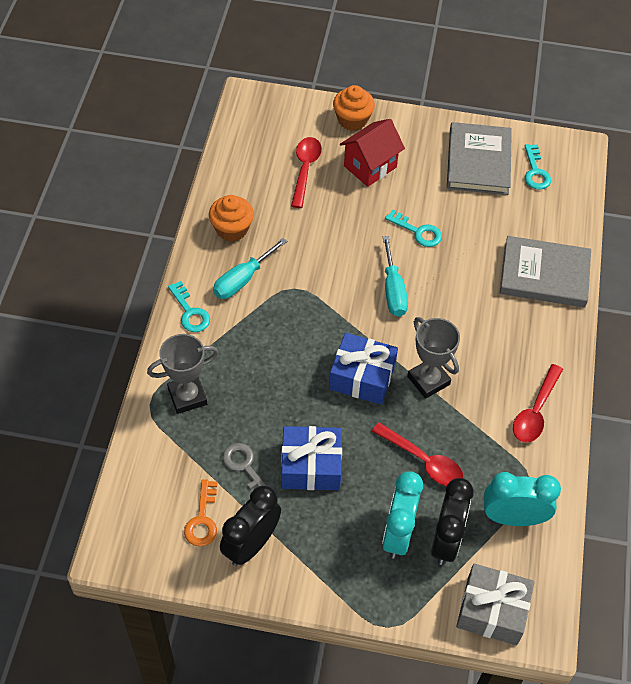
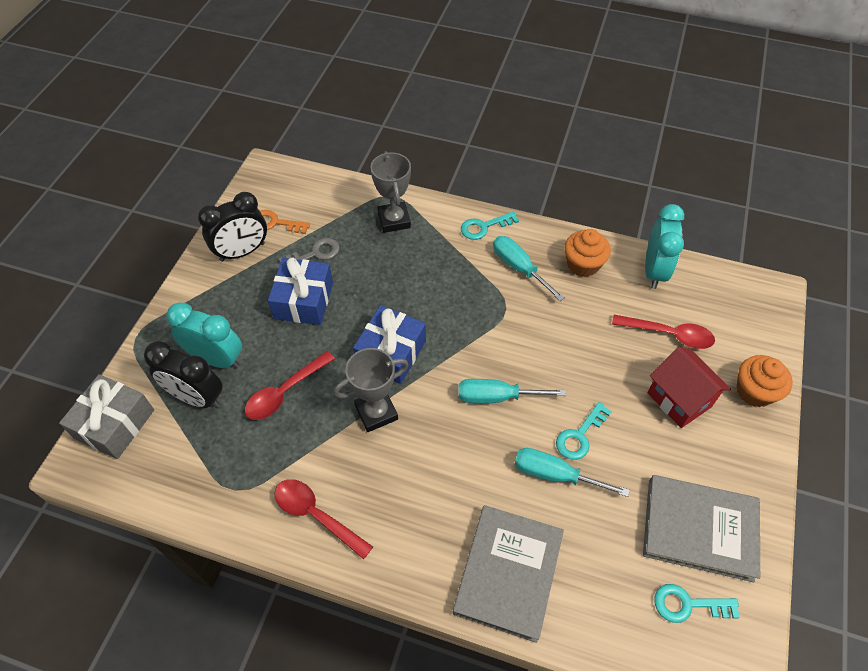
camera: 100 degrees right, 0 degrees up
(251, 544) = (242, 252): black clock -> black clock turned 105 degrees clockwise
(457, 247) = (555, 475): none -> turquoise screwdriver
(513, 517) = (200, 463): turquoise clock -> turquoise clock (654, 271)

